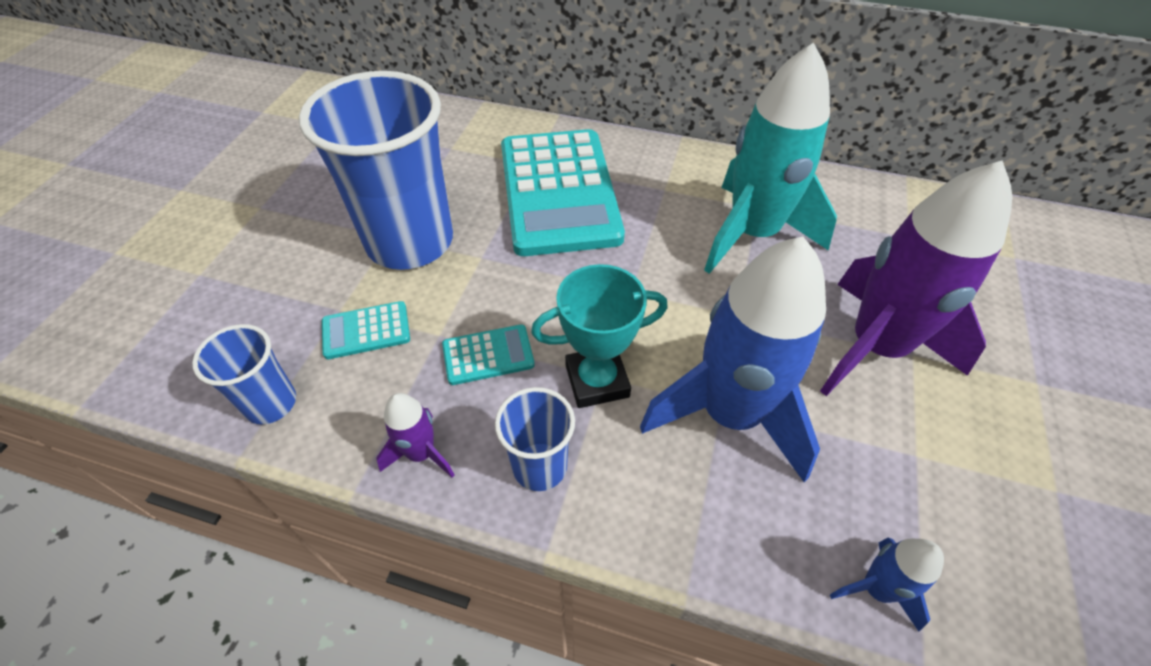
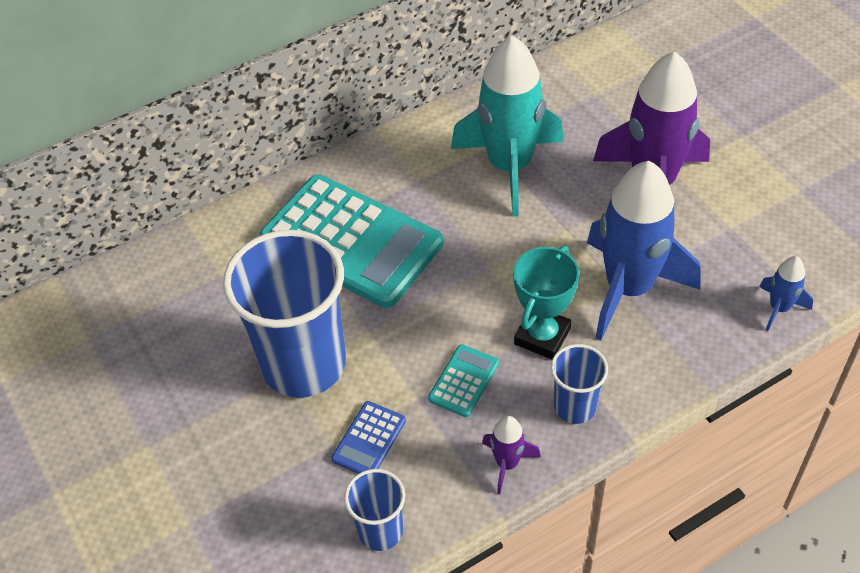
camera: 45 degrees left, 0 degrees up
(366, 331) = (369, 440): turquoise calculator -> blue calculator

